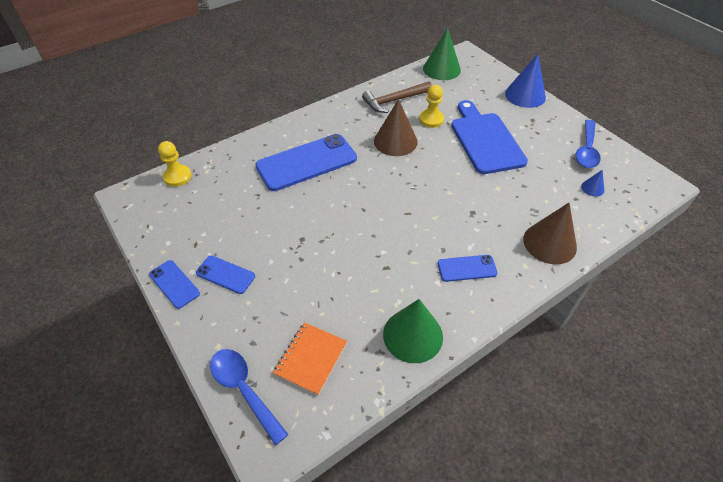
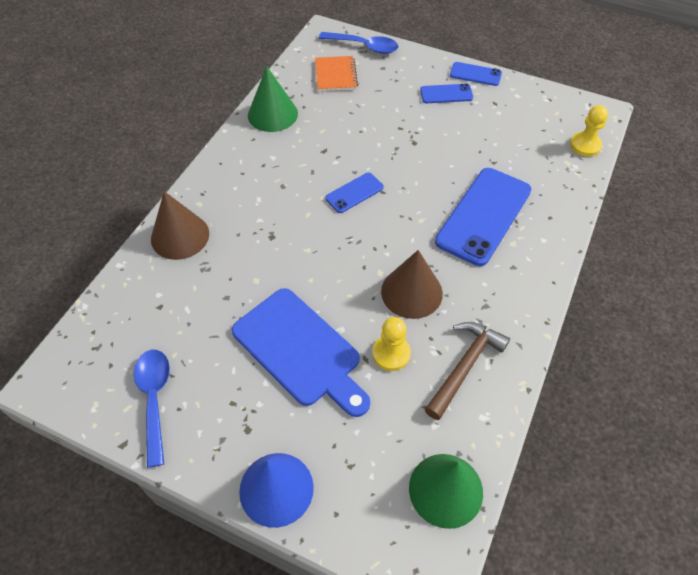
camera: 150 degrees right, 5 degrees up
(467, 268) = (253, 178): blue phone -> blue phone (354, 193)
(592, 188) = (140, 332): blue cone -> none

